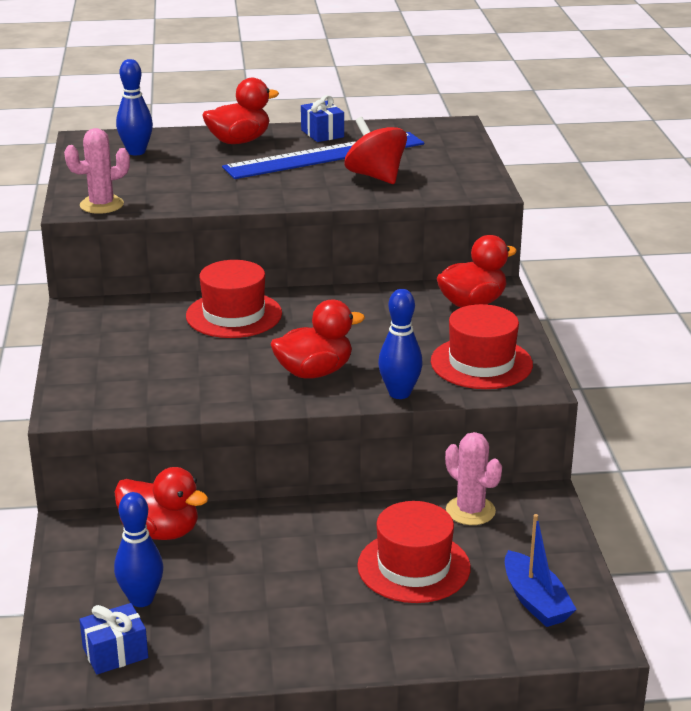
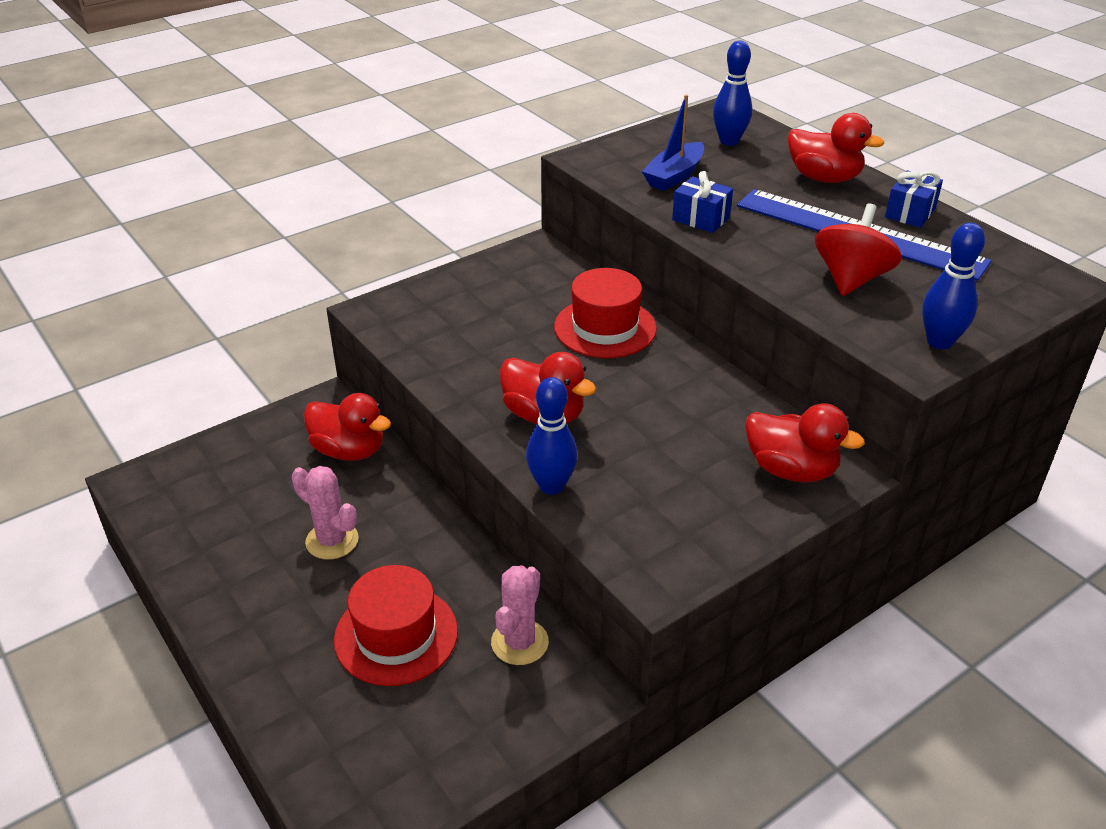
camera: 60 degrees right, 10 degrees up
(102, 205) = (603, 167): pink cactus -> pink cactus (332, 541)
(115, 653) = (175, 498): blue gift -> blue gift (701, 219)
(141, 599) = (251, 481): blue bowling pin -> blue bowling pin (939, 342)
(160, 531) = (349, 450): red duck -> red duck turned 60 degrees counterclockwise
(481, 363) = (666, 523): red hat -> none
(535, 601) = (394, 757): blue boat -> blue boat (674, 176)

